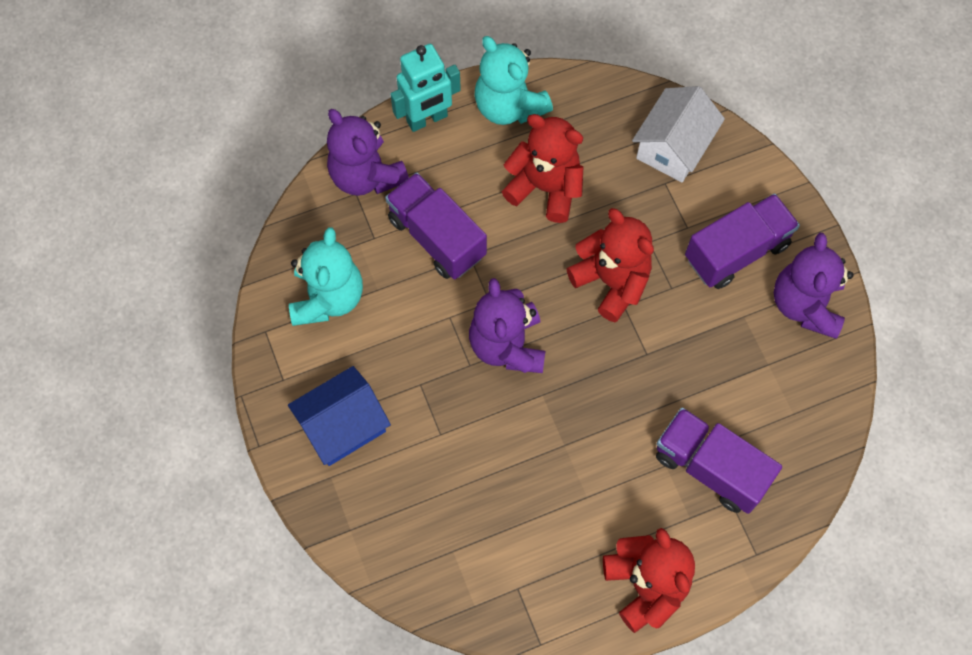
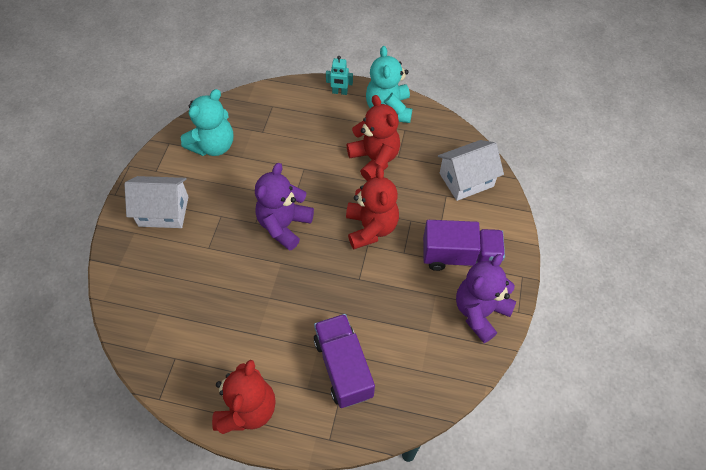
camera: 35 degrees right, 10 degrees down
(343, 426) = (163, 211): blue house -> white house
(366, 175) = (285, 101): purple teddy bear -> none
(427, 119) = (339, 92): turquoise robot -> turquoise robot, size x0.59
(436, 237) = (294, 150): purple truck -> none

